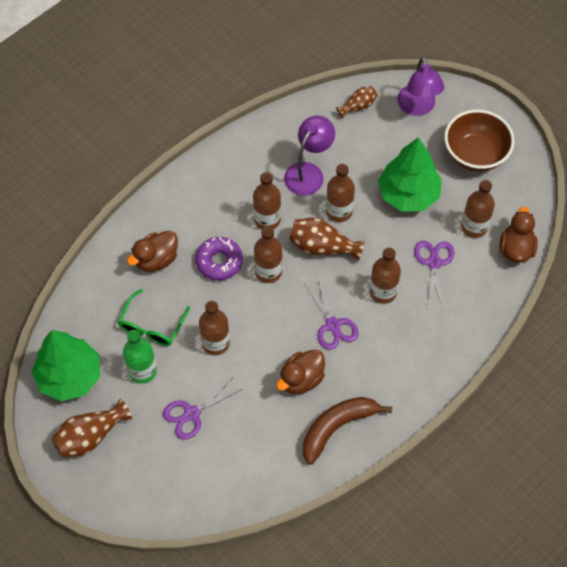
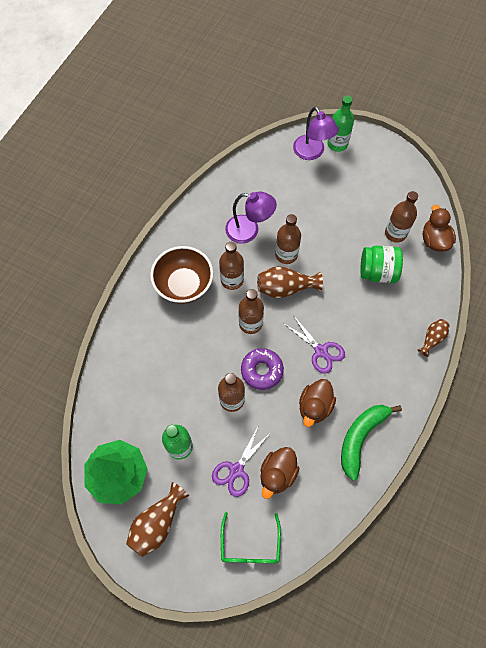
camera: 20 degrees left, 5 degrees up
(151, 326) = (172, 404): green glasses -> green glasses (250, 546)
(156, 259) = (154, 344): brown duck -> brown duck (277, 474)
(219, 262) = (207, 329): purple donut -> purple donut (262, 370)
(308, 172) = (249, 231): purple lamp -> purple lamp turned 90 degrees clockwise
(337, 427) = (360, 438): brown banana -> green banana
(358, 106) = (266, 165): brown vase -> brown vase (432, 339)
(383, 292) = (348, 309): brown bottle -> none
(408, 194) = (334, 223): green tree -> none
(434, 262) = (377, 272): purple scissors -> green jar
(452, 106) = (337, 144): none -> green bottle
(475, 154) = (371, 176): brown bowl -> brown bowl (184, 285)

